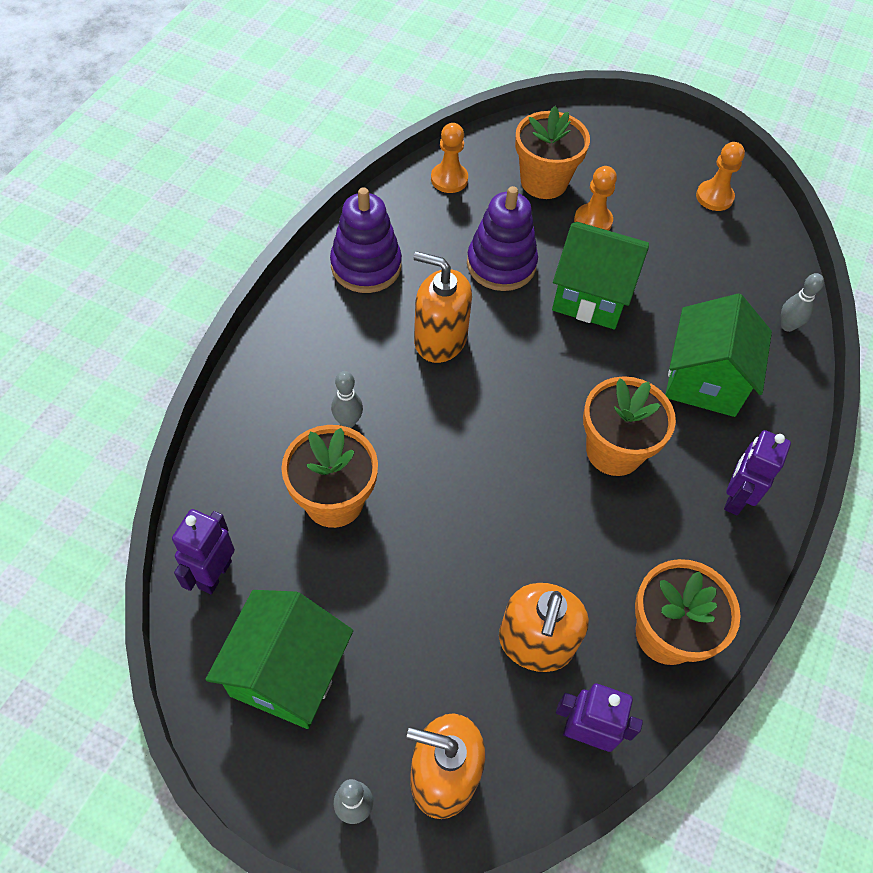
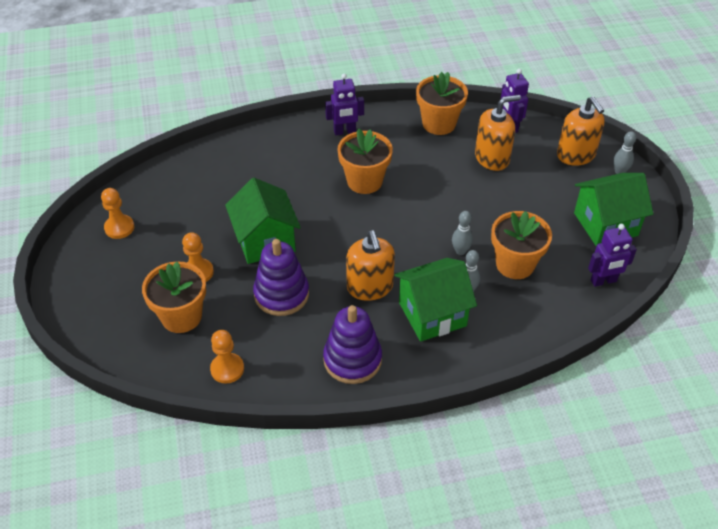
camera: 125 degrees left, 10 degrees down
(704, 380) = (282, 170): green house -> green house (432, 314)
(787, 326) = (208, 156): grey bowling pin -> grey bowling pin (460, 251)

